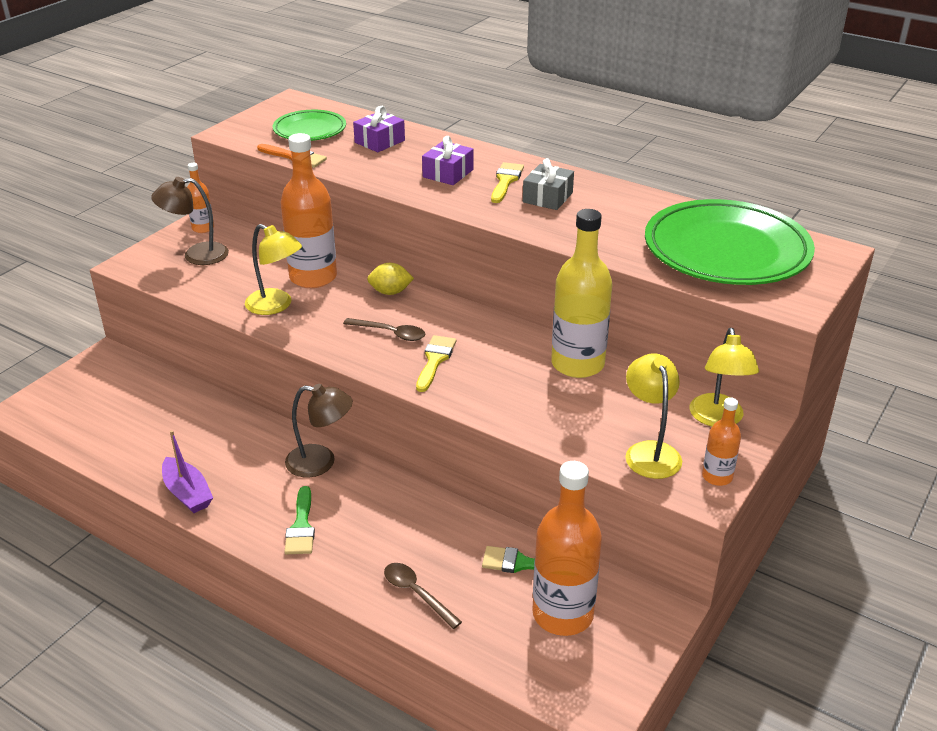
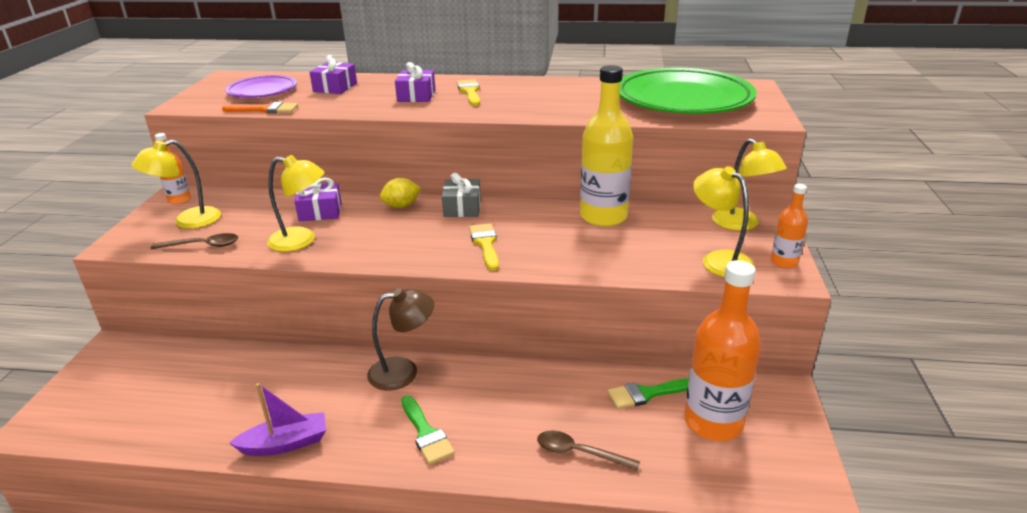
camera: 25 degrees left, 5 degrees down
(187, 493) = (285, 443): purple boat -> purple boat turned 45 degrees counterclockwise
(196, 255) = (188, 221): brown lamp -> yellow lamp
(310, 130) = (262, 91): green plate -> purple plate
(313, 277) = (320, 212): orange bottle -> purple gift
(390, 333) = (428, 235): brown spoon -> brown spoon (202, 245)
(547, 197) = (514, 95): grey gift -> grey gift (462, 208)

